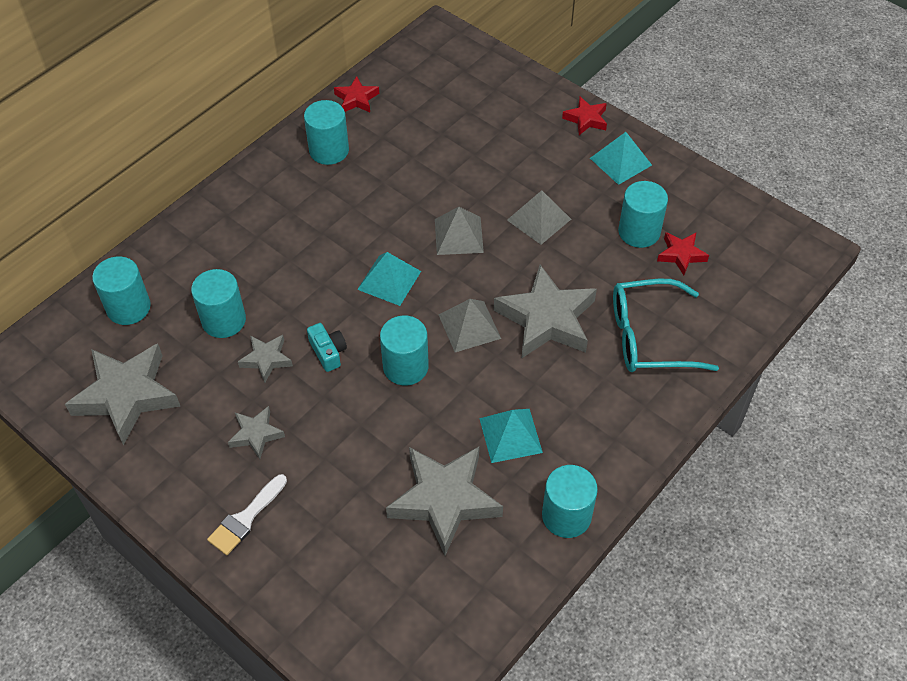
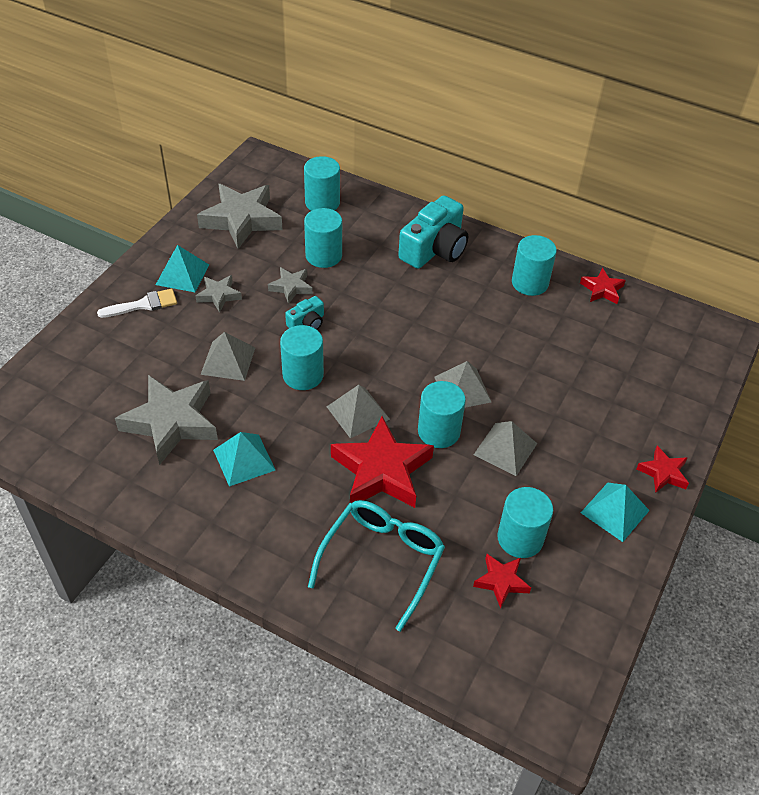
camera: 75 degrees right, 5 degrees down
(246, 518) = (143, 305): white brush -> white brush turned 135 degrees clockwise
(250, 217) = (434, 249): none -> turquoise camera
(365, 435) = (228, 360): none -> grey pyramid
(389, 280) = (394, 348): turquoise pyramid -> turquoise pyramid (182, 274)
(546, 319) = (381, 470): grey star -> red star
(566, 515) = (164, 512): turquoise cylinder -> turquoise cylinder (439, 431)
(649, 337) = (382, 560): turquoise glasses -> turquoise glasses turned 45 degrees clockwise

